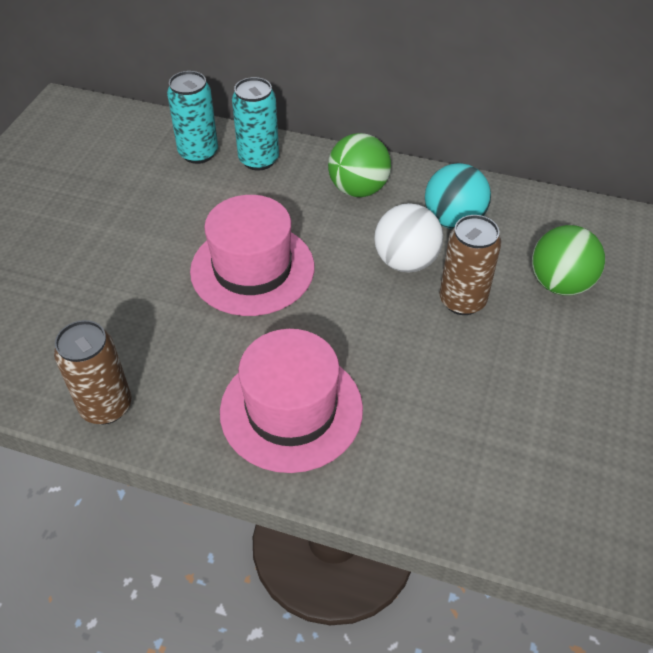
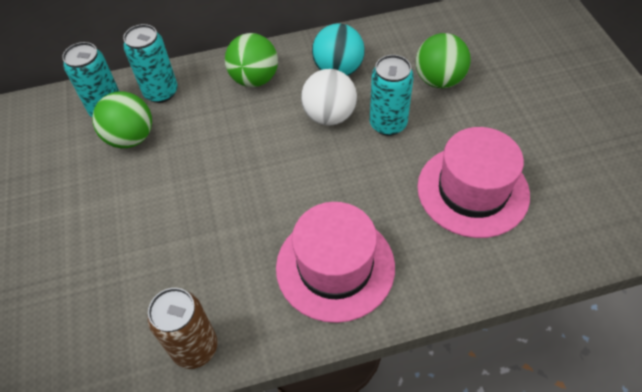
camera: 30 degrees left, 5 degrees up
(199, 189) = (131, 138): none -> green ball
(252, 269) = (223, 178): pink hat -> pink hat (472, 190)
(462, 301) = (388, 124): brown can -> turquoise can

